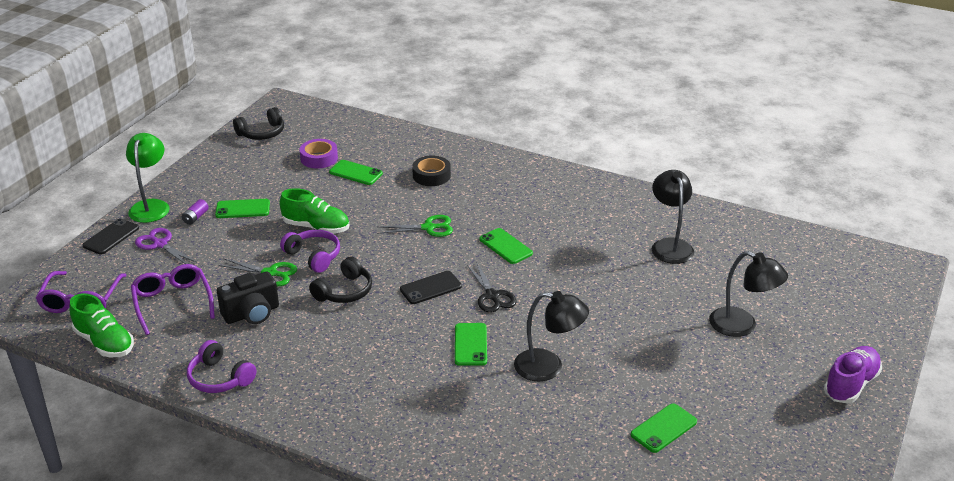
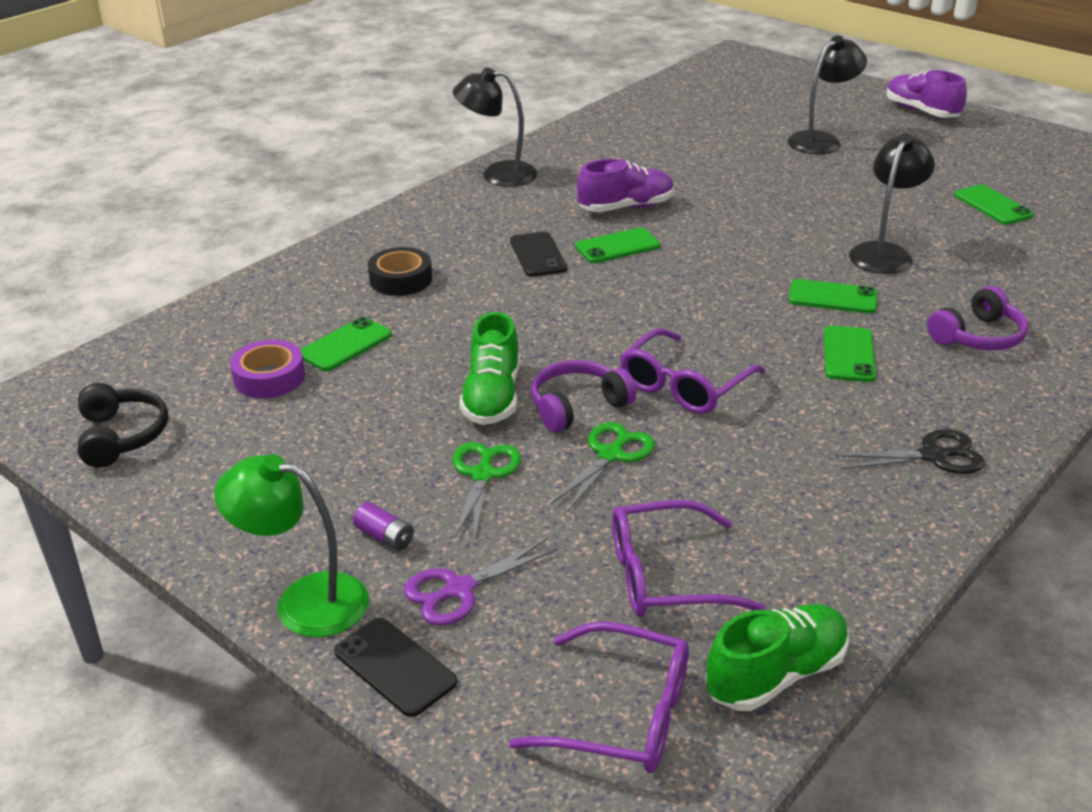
camera: 75 degrees left, 0 degrees up
(220, 378) = (892, 525): purple headphones -> purple headphones (978, 336)
(243, 209) = (388, 475): green phone -> green phone (848, 354)
(252, 314) = (722, 481): black camera -> none
(316, 227) = (492, 397): green shoe -> green shoe turned 150 degrees clockwise
(344, 291) = (685, 385): black headphones -> purple glasses
(428, 228) = (544, 297): green scissors -> green scissors (483, 475)
(430, 288) = (697, 312): black phone -> black phone (538, 255)
(492, 296) = (729, 270): black scissors -> black scissors (933, 456)
(564, 243) = (626, 207): none -> purple shoe
(670, 245) = (658, 150): black lamp -> black lamp (497, 174)

